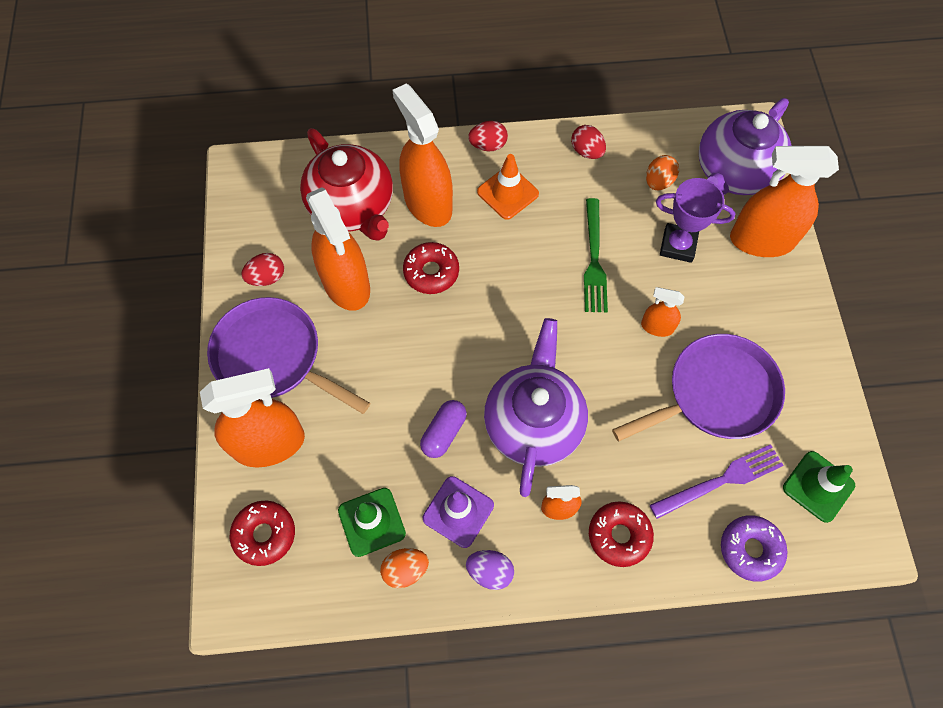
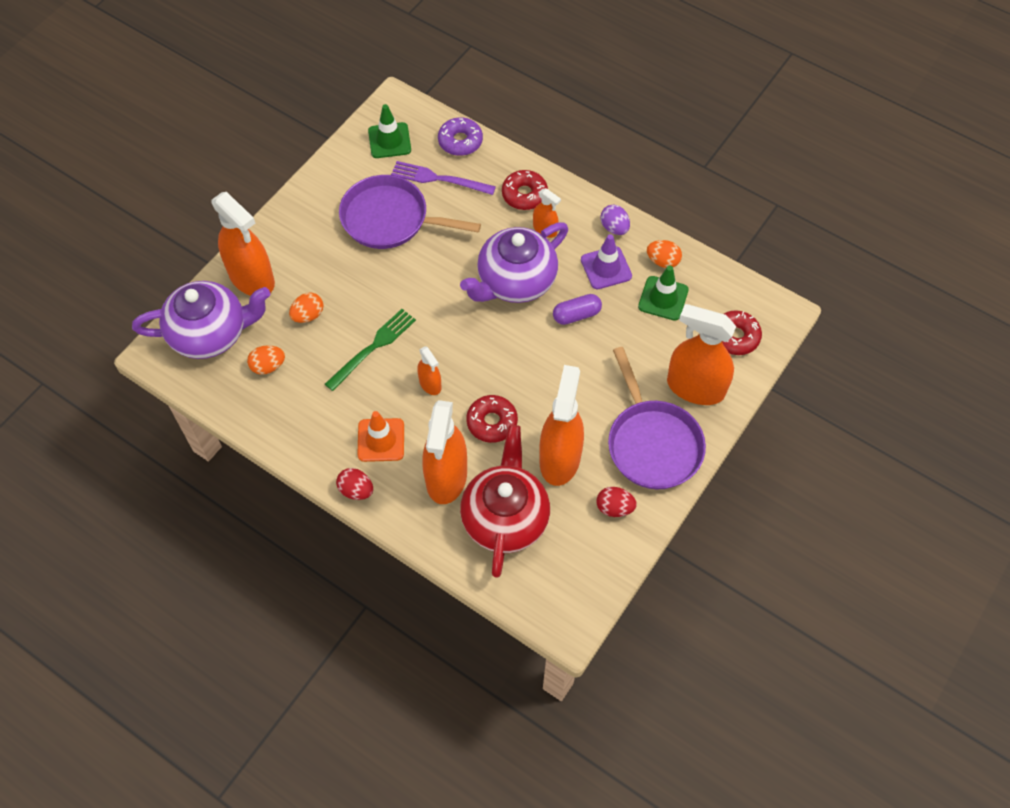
camera: 140 degrees left, 5 degrees down
(586, 151) = (290, 428): red egg -> none
(657, 327) = (381, 278): orange spray bottle -> orange spray bottle (430, 384)
(678, 245) = (308, 315): purple trophy -> orange egg

